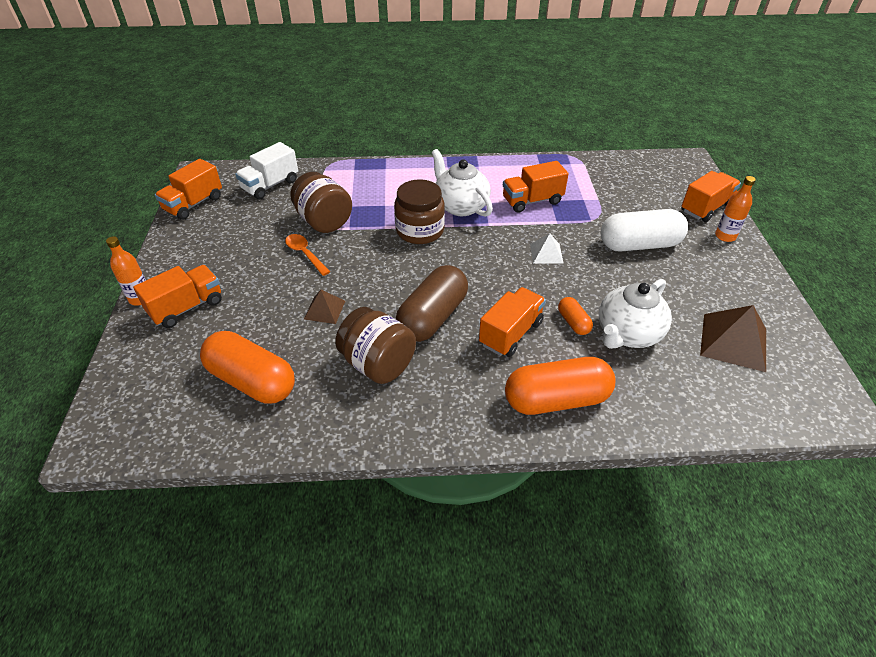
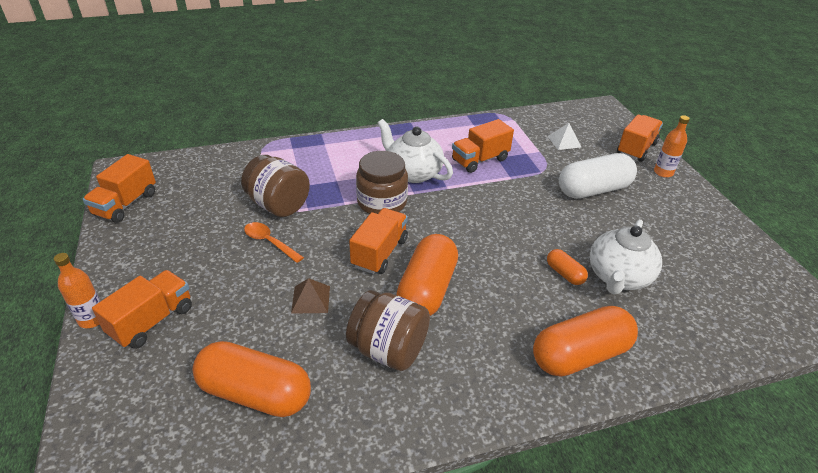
camera: 15 degrees left, 5 degrees down
(270, 185) = (207, 174): white truck -> none
(433, 317) = (427, 290): brown capsule -> orange capsule
(511, 333) = (510, 294): orange truck -> orange truck (379, 253)
(546, 253) = (512, 209): white pyramid -> white pyramid (564, 141)
(733, 341) = (712, 269): brown pyramid -> none

